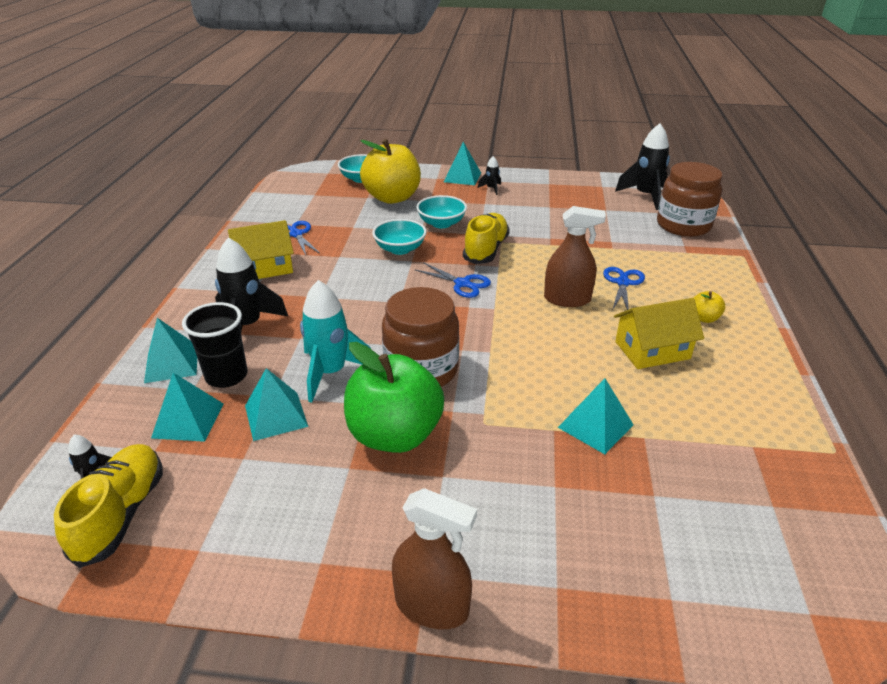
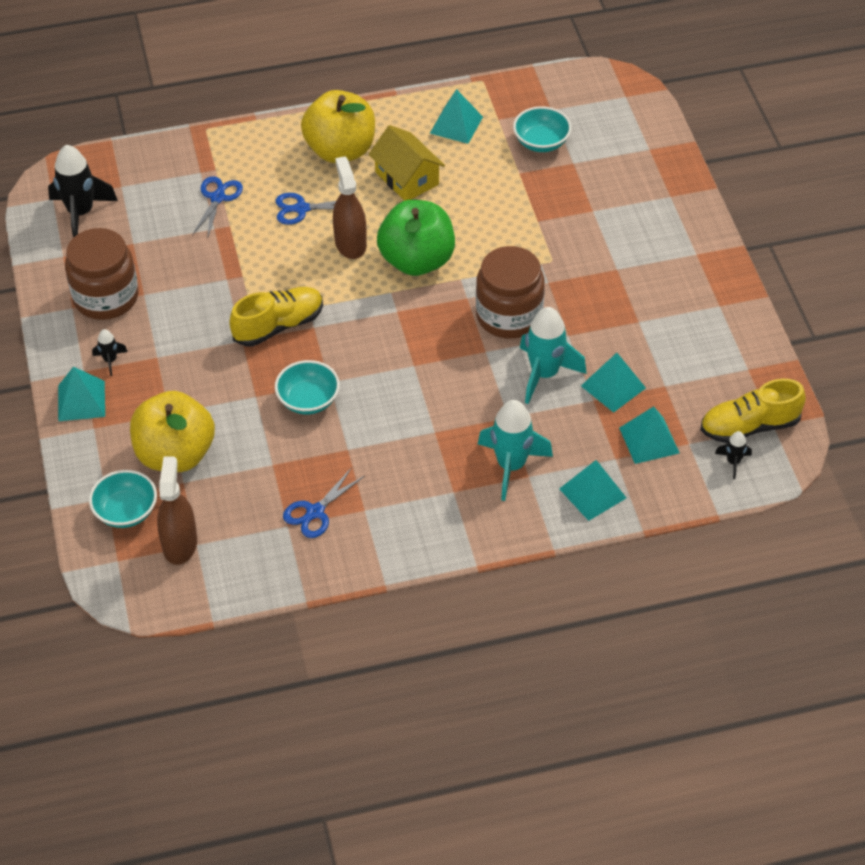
camera: 110 degrees left, 15 degrees up
(226, 376) = (586, 444): black cup -> none
(247, 326) = (511, 466): black rocket -> turquoise rocket
(265, 268) = (402, 505): yellow house -> none
(394, 435) = (593, 307): green apple -> green apple (417, 260)
(432, 606) = (715, 245): brown spray bottle -> brown spray bottle (180, 544)
(441, 223) = (230, 382): turquoise bowl -> turquoise bowl (541, 142)
(462, 283) = (357, 326): blue scissors -> blue scissors (217, 198)
(486, 250) = (278, 326): yellow shoe -> yellow shoe turned 150 degrees clockwise
(595, 426) = (521, 199): turquoise pyramid -> turquoise pyramid (456, 125)
(683, 225) = (151, 175): brown jar -> brown jar (106, 297)
(704, 318) = (340, 150): yellow apple -> yellow apple, size x2.44

